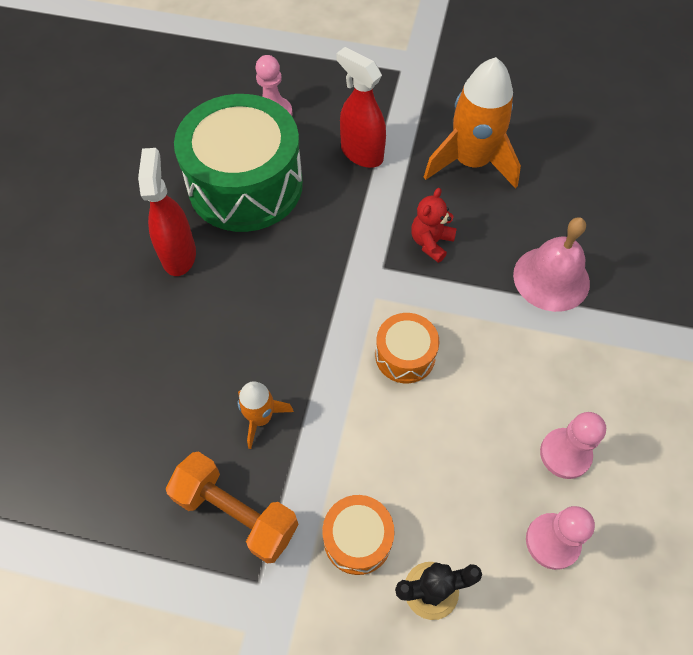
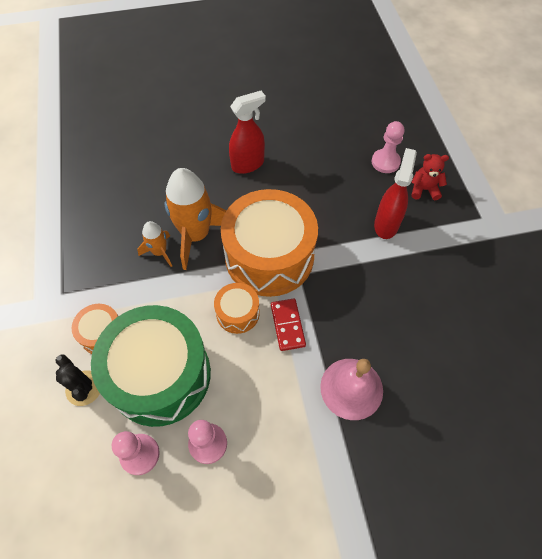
camera: 65 degrees right, 0 degrees up
(236, 513) = (97, 265): orange dumbbell -> none
(245, 185) = (318, 173): green drum -> green drum (160, 375)
(341, 288) = (269, 256): none -> orange drum
(431, 242) = (336, 295): red teddy bear -> red teddy bear (424, 189)
(447, 308) = (287, 325): none -> red domino
(471, 162) = (425, 296): orange rocket -> orange rocket (196, 235)

